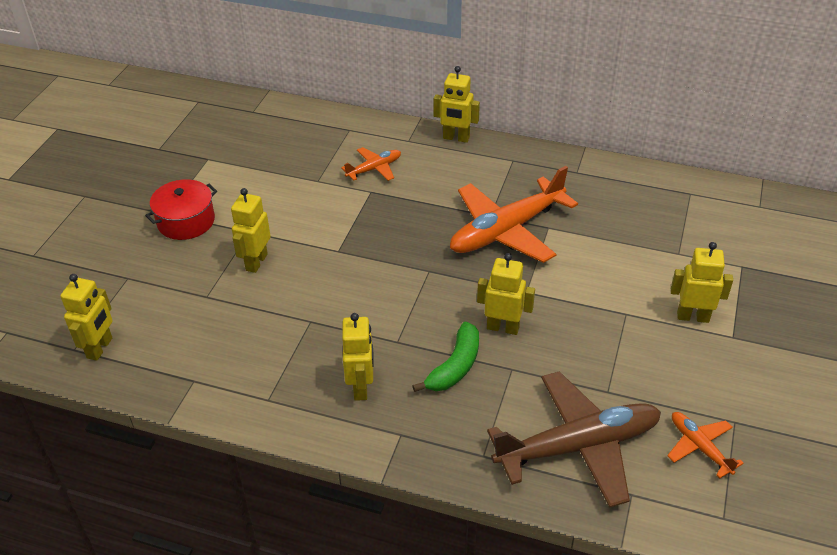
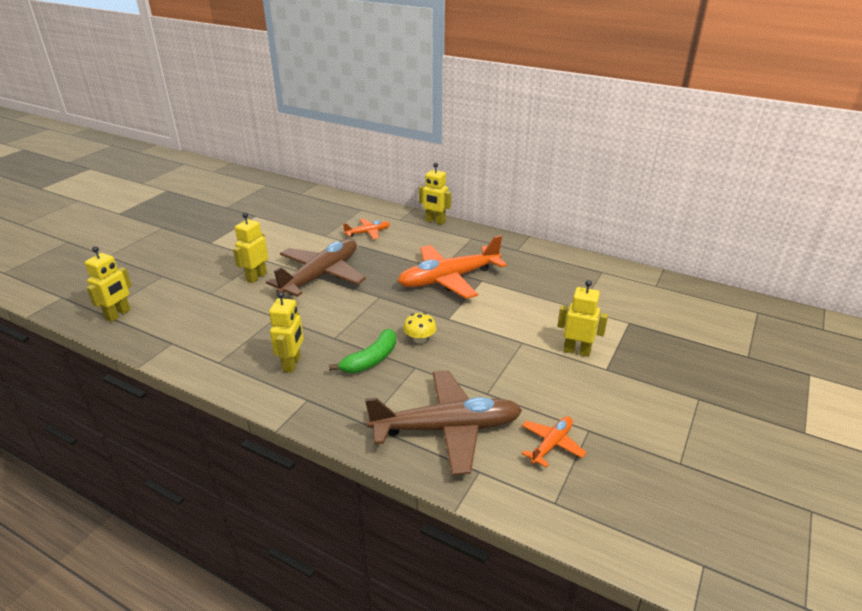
camera: 10 degrees right, 10 degrees down
(186, 221) = (221, 248): red pot -> none
(341, 248) = (321, 276): none -> brown plane
(503, 327) = (420, 339): yellow robot -> yellow mushroom
(699, 447) = (551, 444): orange plane -> orange plane turned 60 degrees clockwise

